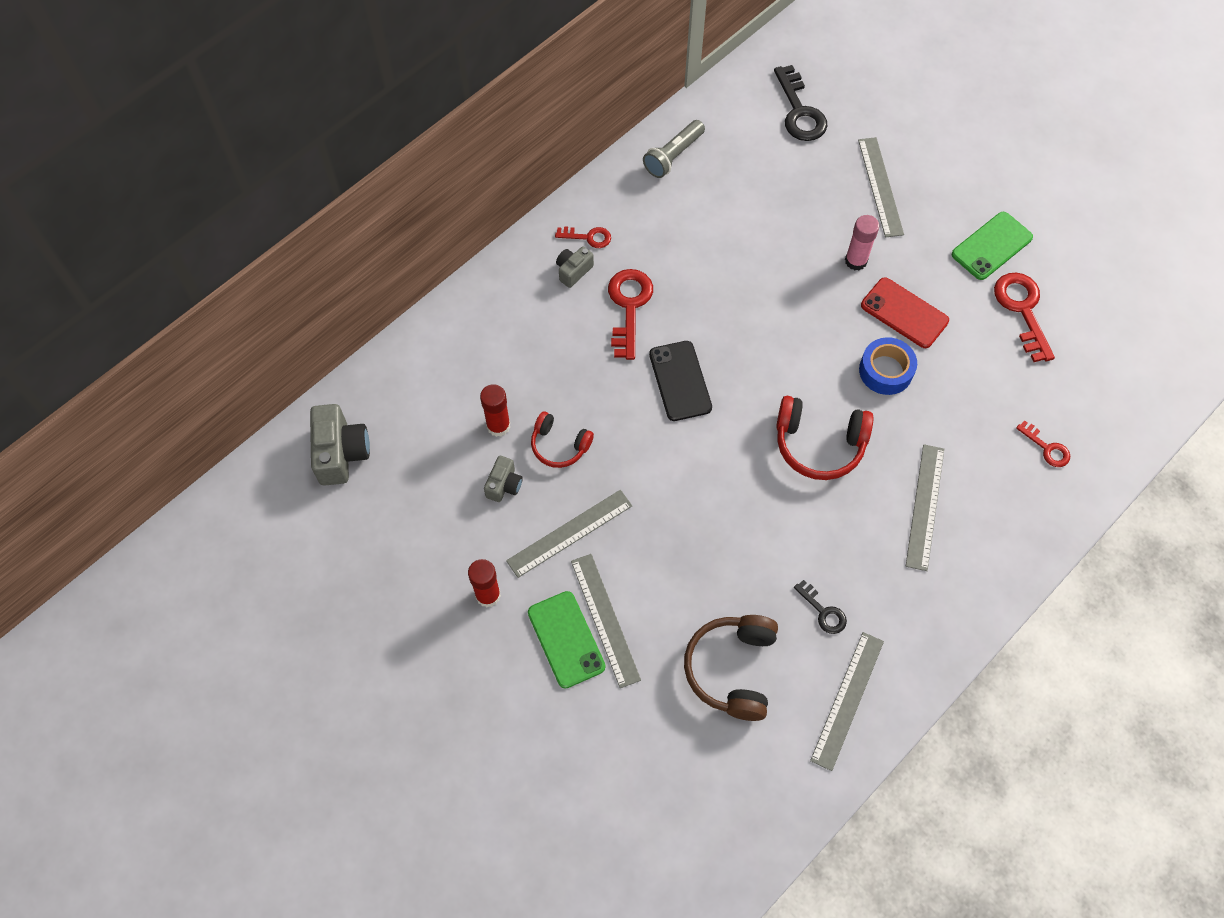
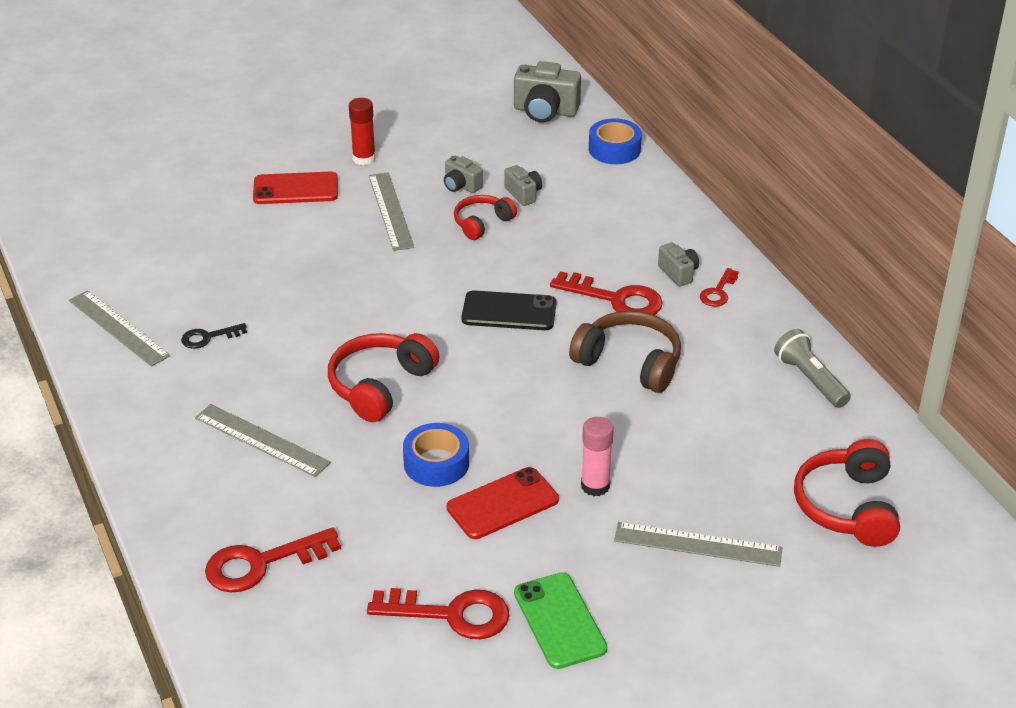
camera: 110 degrees right, 25 degrees down
(394, 371) = (614, 149): none -> blue tape
(498, 426) = (523, 194): red glue stick -> grey camera
(566, 639) = (295, 189): green phone -> red phone
(605, 619) = (297, 212): grey ruler -> none
(732, 669) = (199, 269): brown headphones -> brown headphones (629, 363)
(799, 111) = (847, 507): black key -> red headphones
(1047, 448) = (261, 564): red key -> red key, size x1.80

